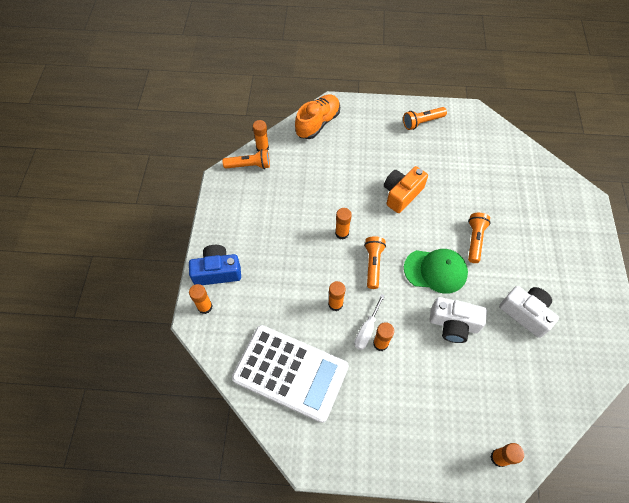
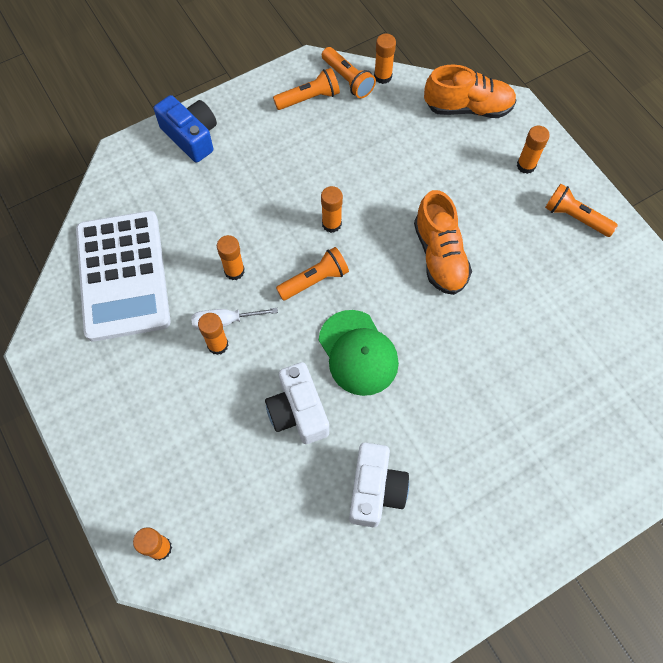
camera: 55 degrees right, 5 degrees up
(205, 307) = (143, 152): orange glue stick -> orange glue stick (526, 165)
(401, 194) = (439, 256): orange camera -> orange shoe
(474, 240) = (438, 375): orange flashlight -> orange flashlight (309, 98)

